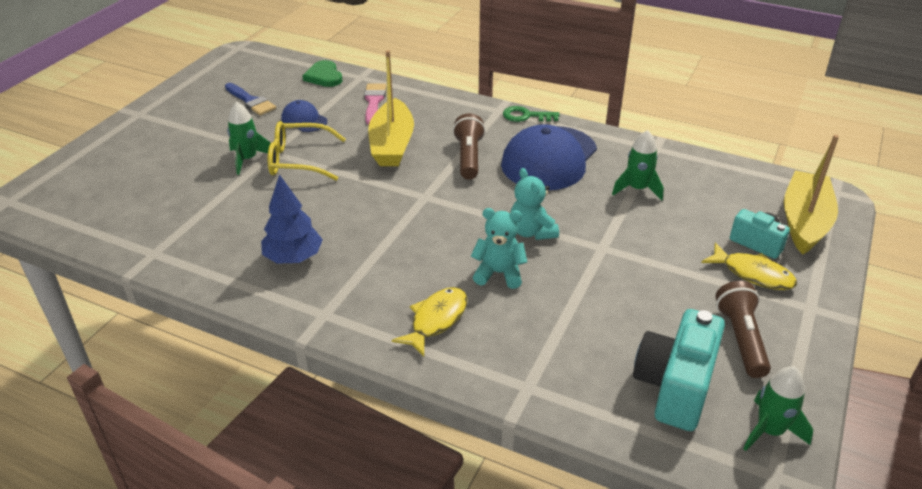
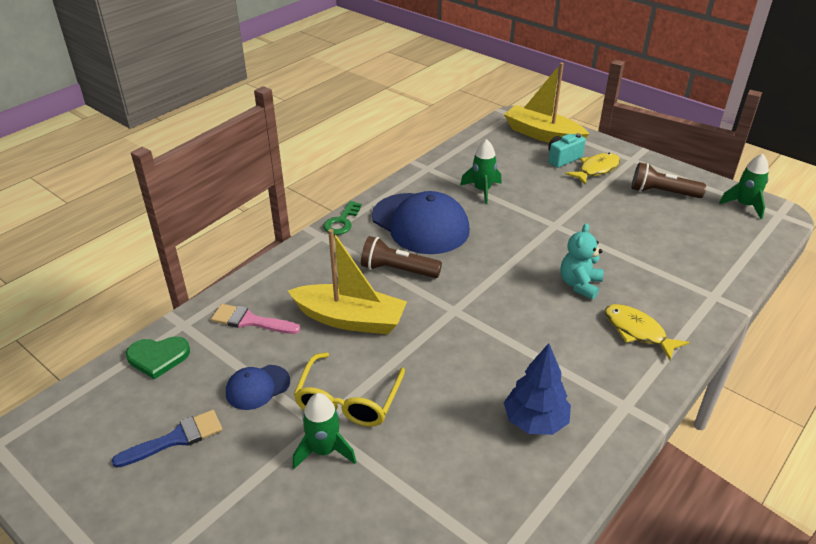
camera: 75 degrees left, 0 degrees up
(532, 232) = (526, 256): turquoise teddy bear -> none
(674, 387) = (709, 230): turquoise camera -> none

